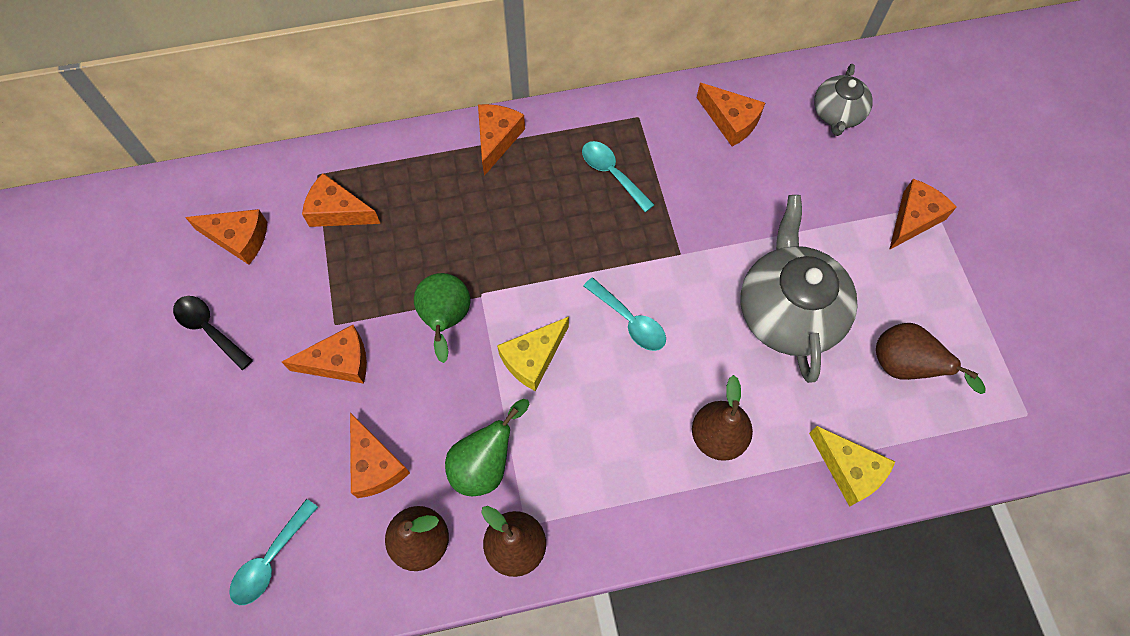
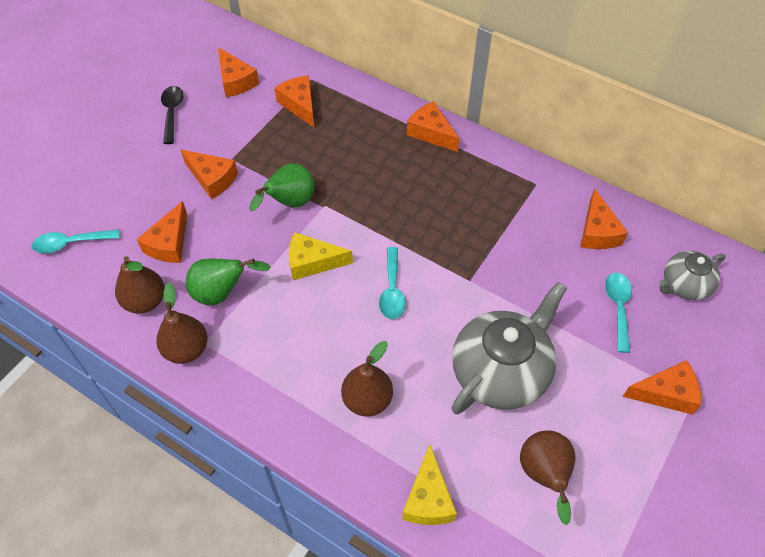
camera: 45 degrees right, 10 degrees down
(497, 139) = (431, 133): orange cheese -> orange cheese turned 105 degrees counterclockwise
(612, 174) = (479, 202): turquoise spoon -> turquoise spoon (618, 307)

